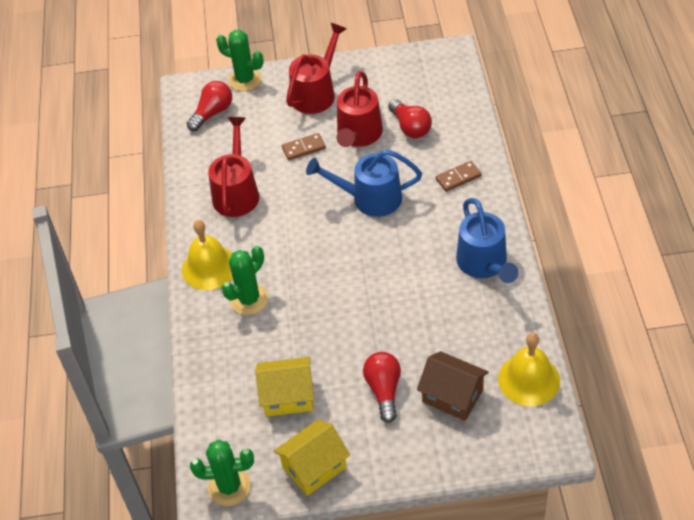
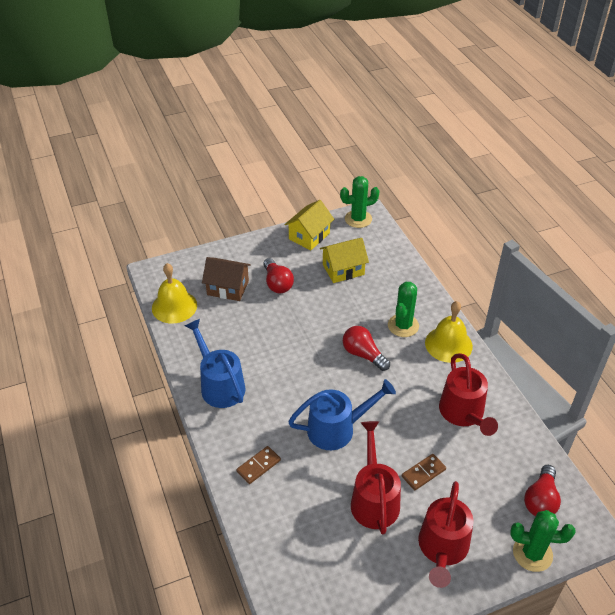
camera: 160 degrees right, 5 degrees down
(410, 127) = (322, 519): red light bulb -> red light bulb (363, 354)

